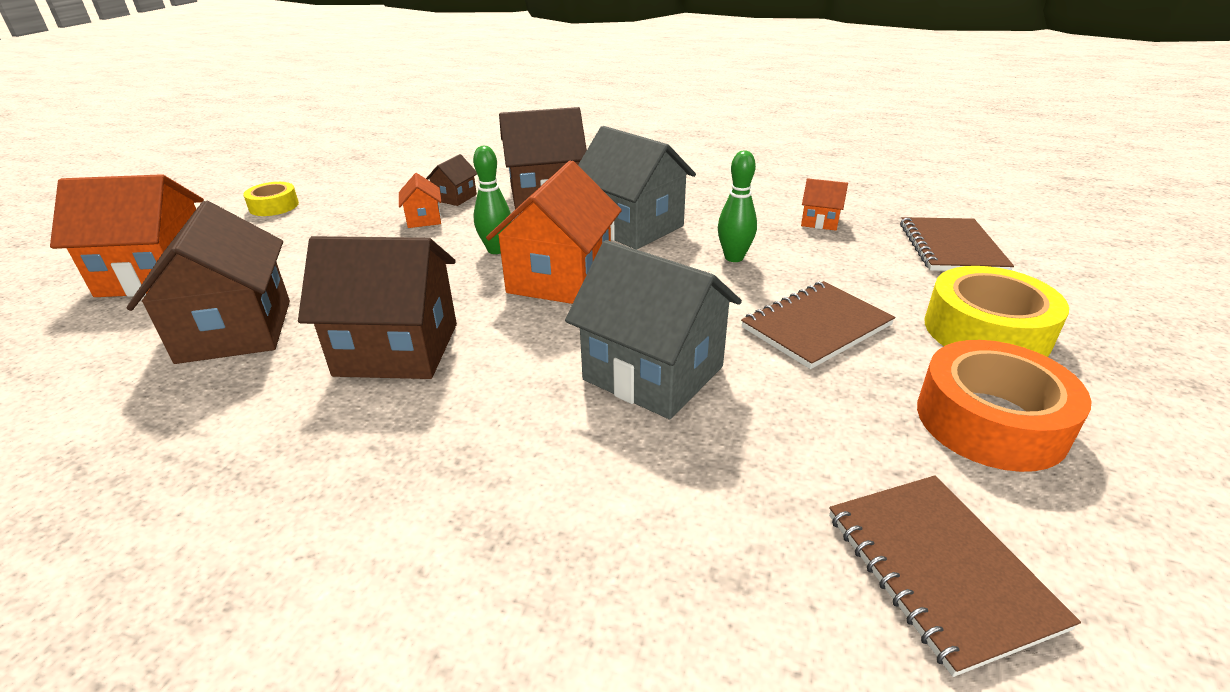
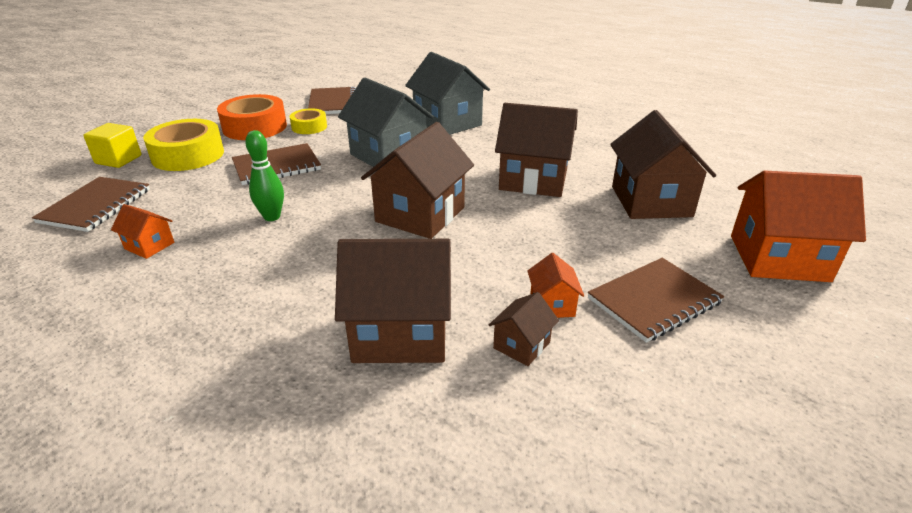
camera: 170 degrees left, 0 degrees up
(274, 206) = (771, 362): yellow tape -> yellow tape (309, 127)
(331, 230) = (654, 301): none -> brown notebook
(496, 250) = (469, 249): green bowling pin -> none
(560, 279) = (420, 214): orange house -> brown house
(633, 227) = (329, 262): grey house -> grey house (447, 123)
(1071, 310) = (118, 159): none -> yellow cube

